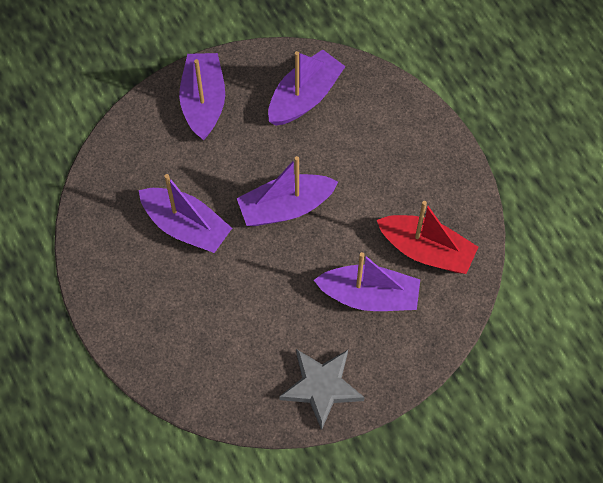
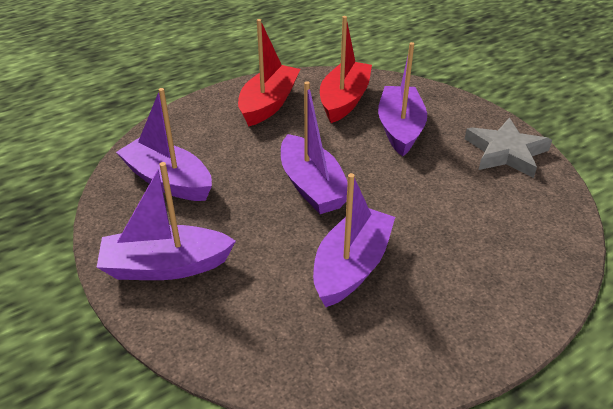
camera: 95 degrees left, 25 degrees down
(423, 178) = (268, 104): none -> red boat

